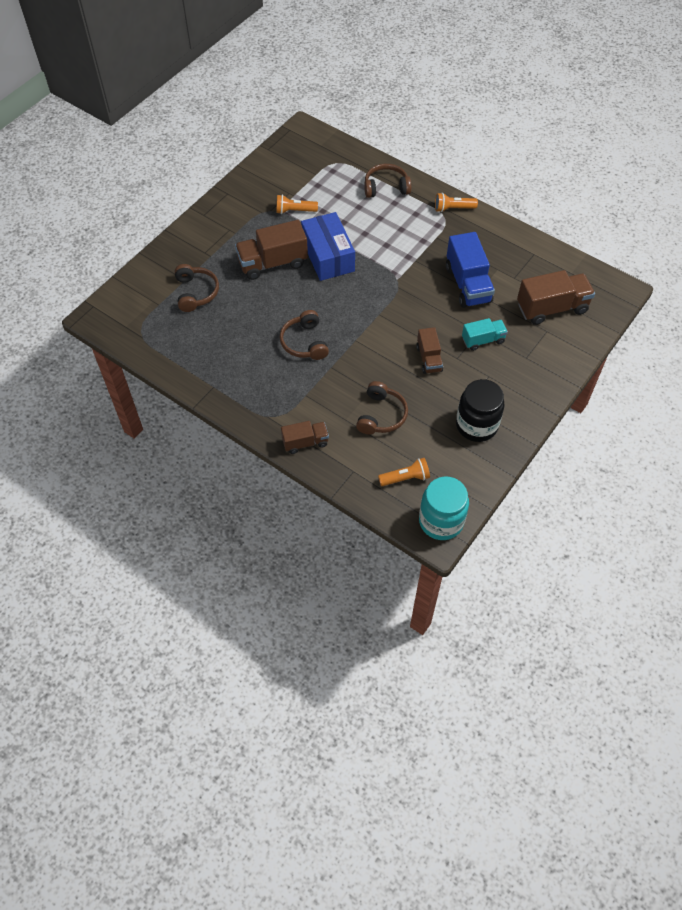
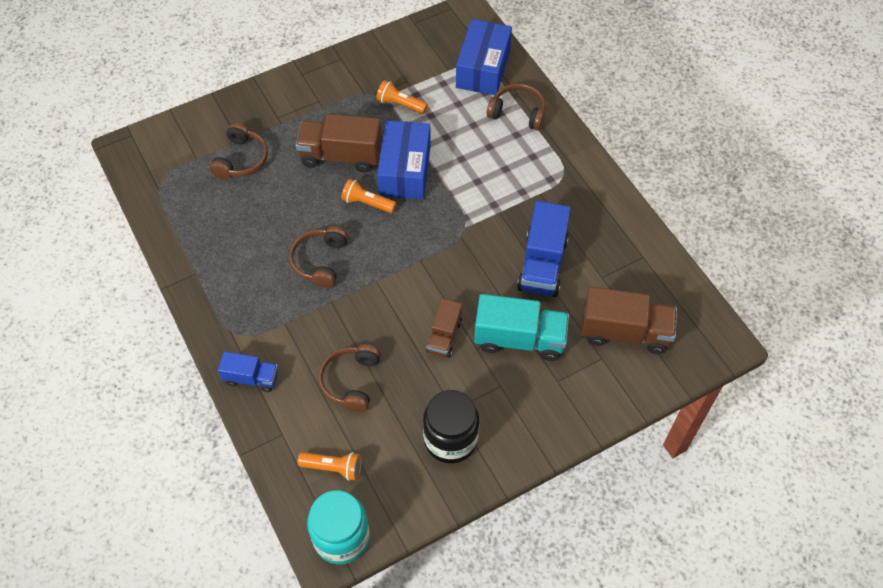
camera: 25 degrees right, 0 degrees up
(305, 442) = (251, 378): brown truck -> blue truck
(341, 165) = (483, 68): none -> blue box
(381, 415) = (351, 381): brown headphones -> brown headphones turned 150 degrees clockwise
(453, 208) = (580, 166): orange flashlight -> orange flashlight (367, 203)
(483, 340) = (519, 339): turquoise truck -> turquoise truck, size x1.70

